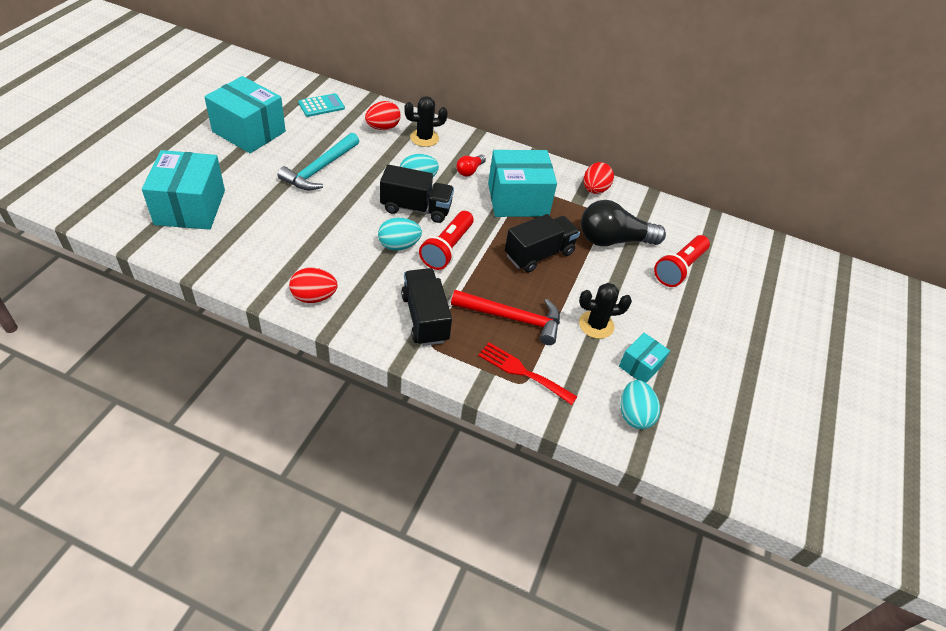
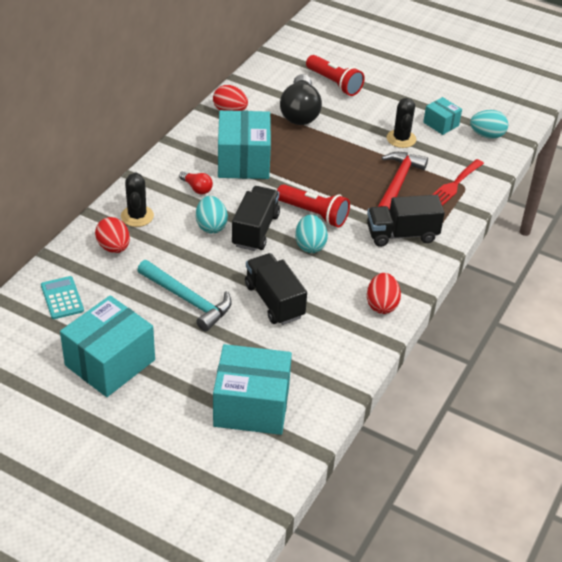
camera: 80 degrees left, 5 degrees down
(539, 254) = (319, 158): black truck -> black truck (274, 301)

